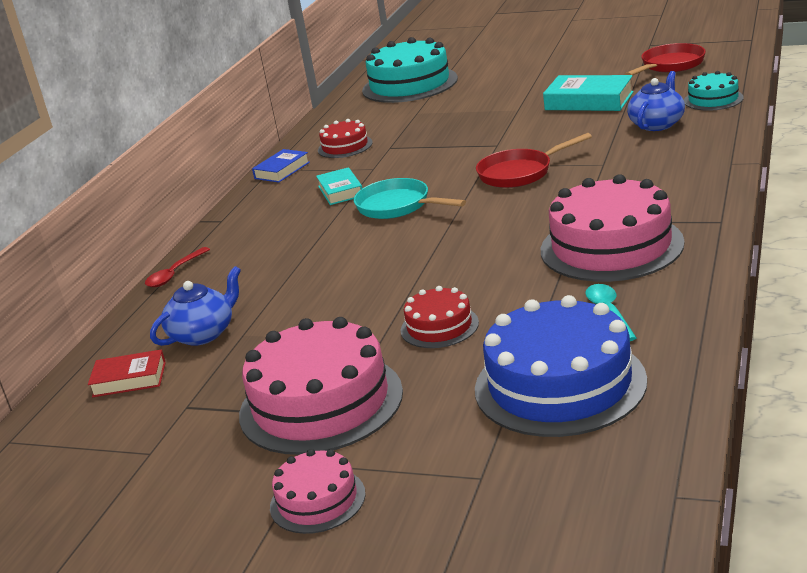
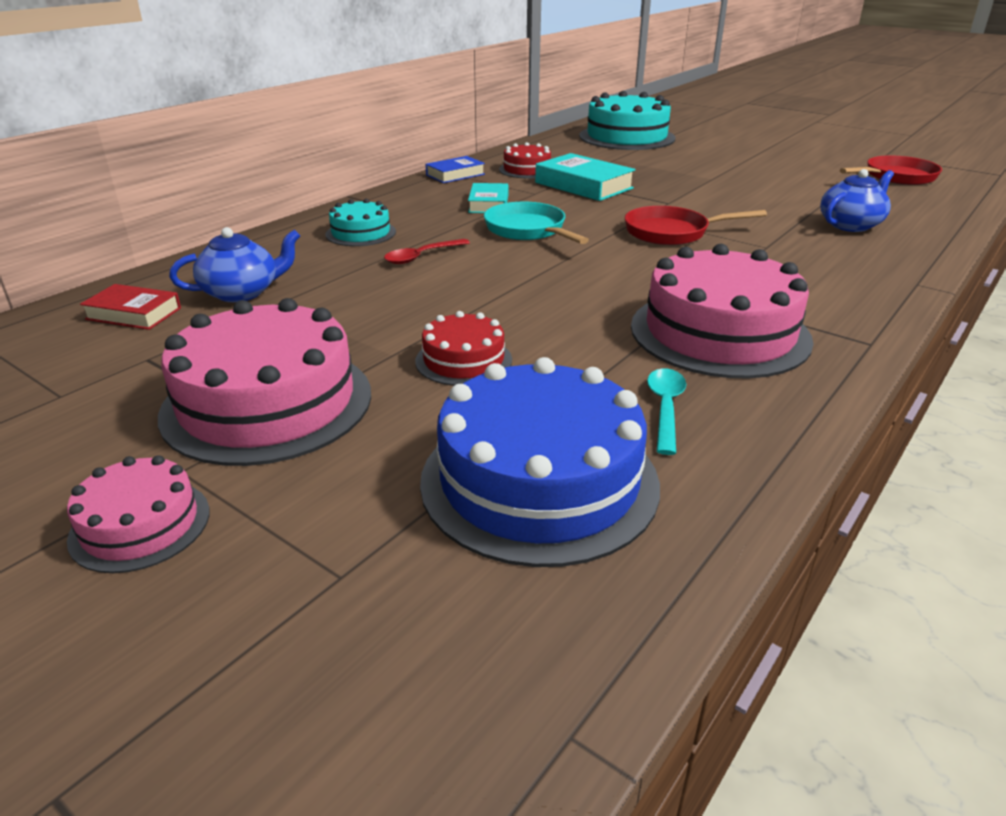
camera: 15 degrees right, 5 degrees up
(175, 273) = (279, 232): red spoon -> red spoon (422, 256)
(589, 101) = (789, 188): turquoise book -> turquoise book (583, 185)
(713, 99) = (928, 217): turquoise cake -> turquoise cake (361, 233)

